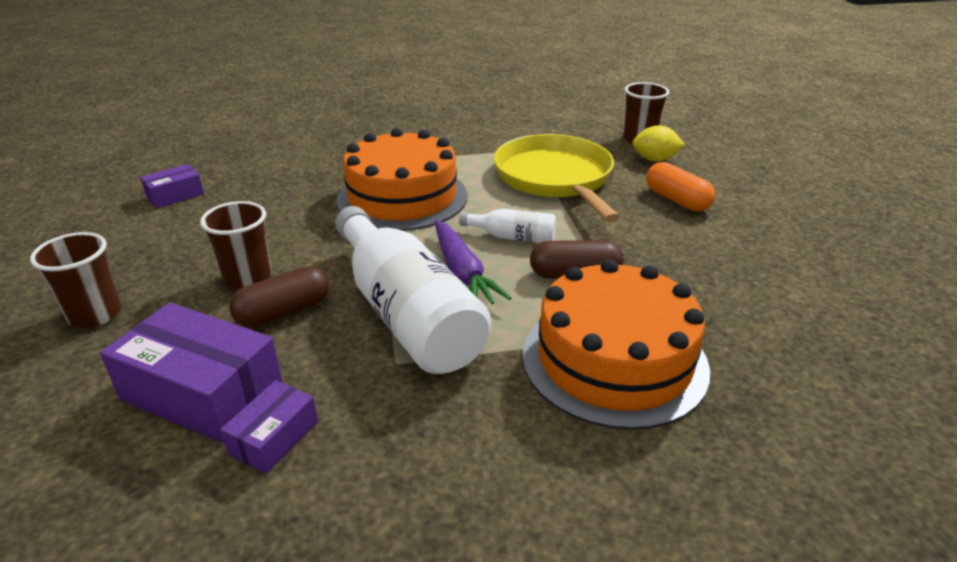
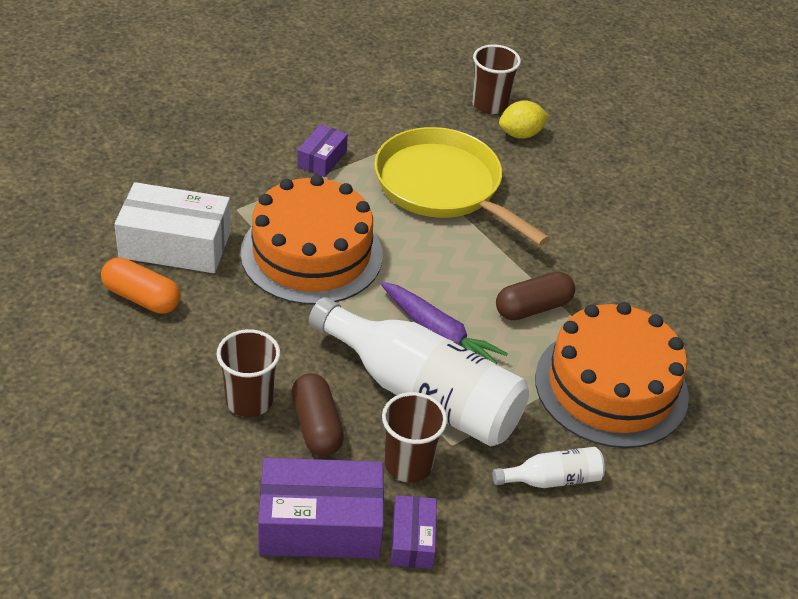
camera: 30 degrees left, 10 degrees up
(95, 314) = (143, 486): brown cup -> brown cup (408, 464)
(175, 195) = (62, 318): purple box -> purple box (322, 159)
(284, 312) = (316, 426): brown capsule -> brown capsule turned 45 degrees counterclockwise
(303, 172) = (175, 244): none -> white box
(513, 237) = (454, 278): white bottle -> white bottle (552, 479)
(677, 200) = (568, 189): orange capsule -> orange capsule (141, 298)

